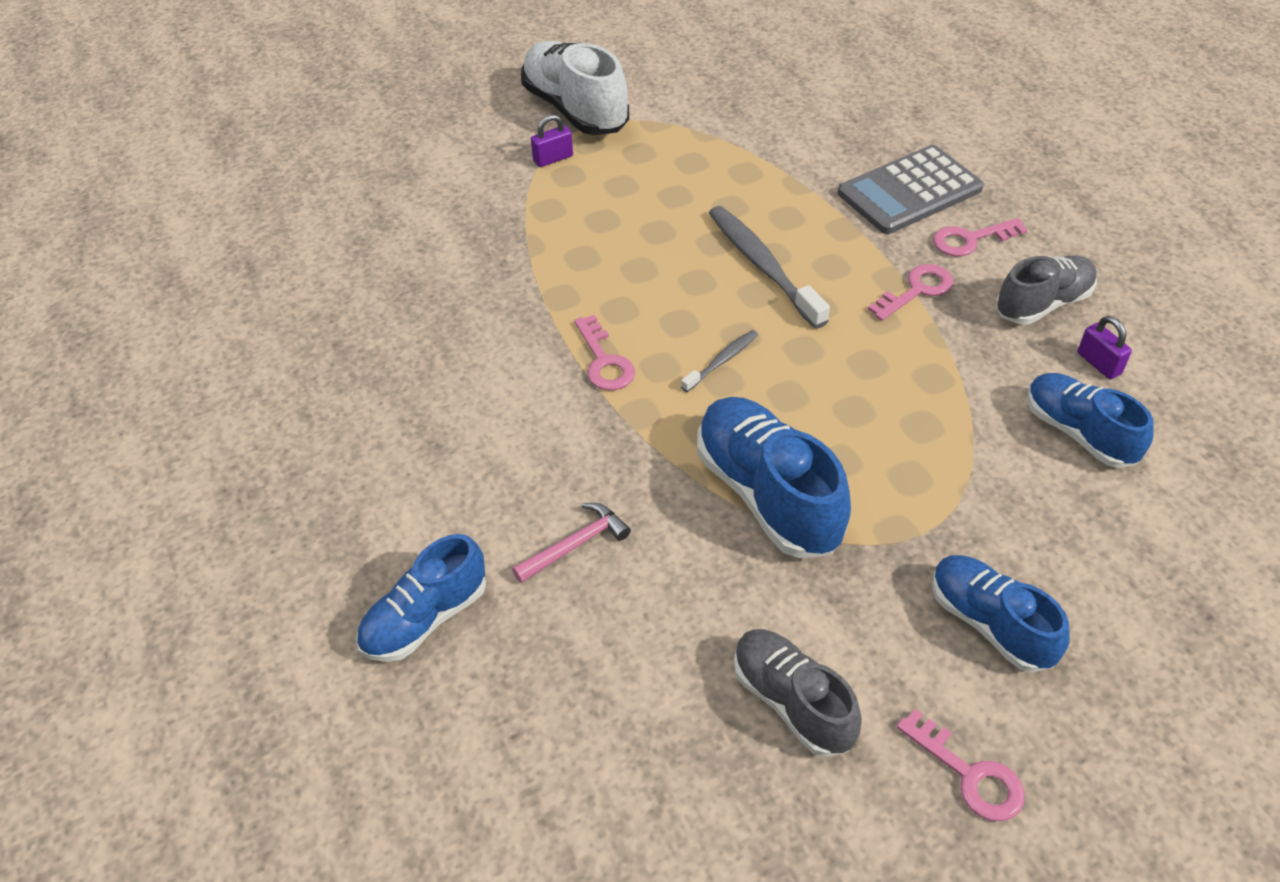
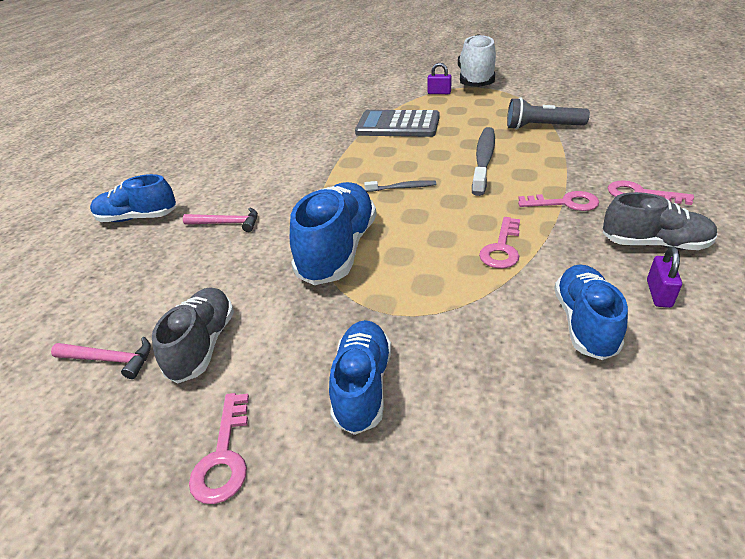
camera: 45 degrees right, 10 degrees down
(604, 361) = (348, 166): pink key -> pink key (502, 248)
(720, 795) = (110, 360): none -> pink hammer
(766, 173) = (542, 127): none -> grey flashlight
(909, 191) = (627, 160): grey calculator -> grey calculator (398, 125)

